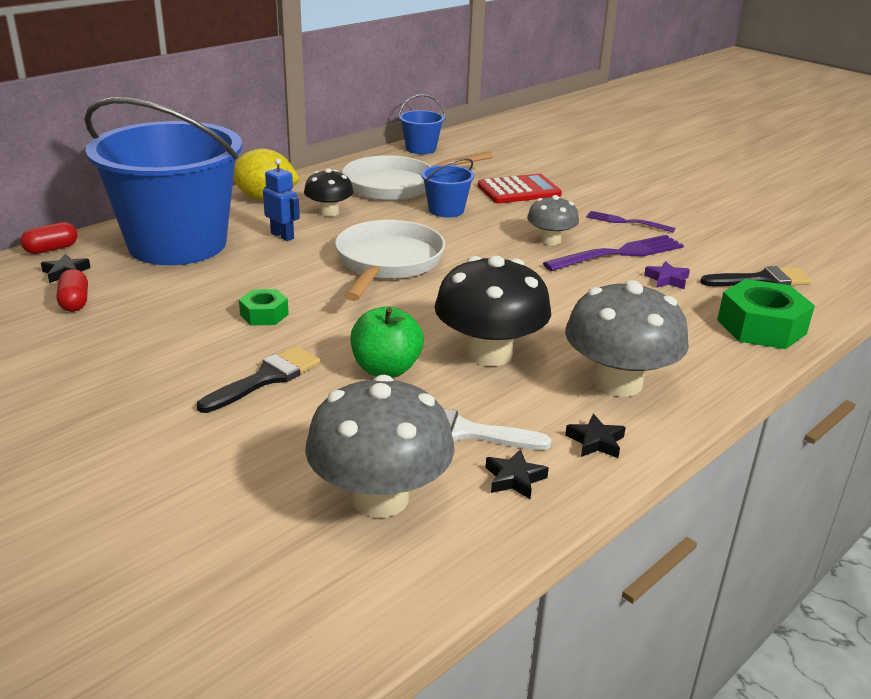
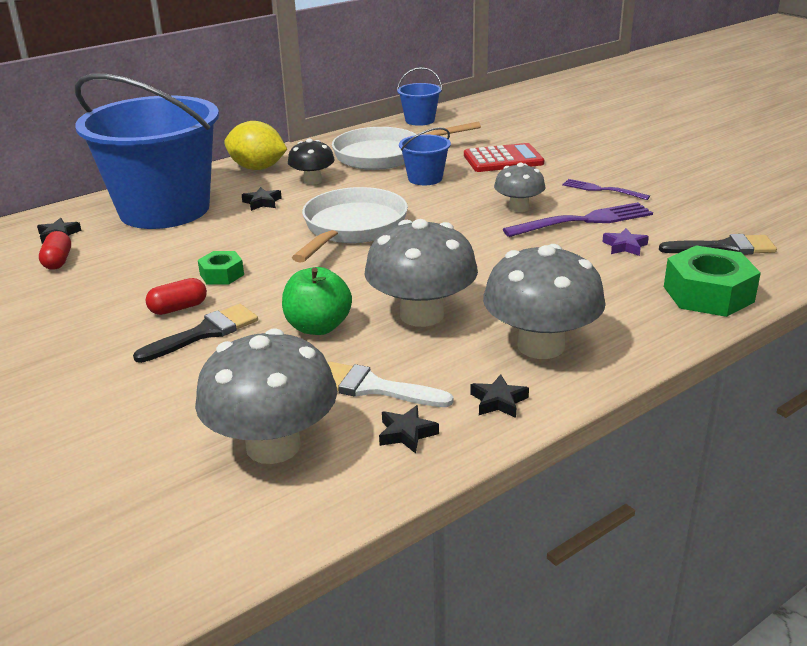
camera: 10 degrees right, 0 degrees up
(51, 249) = (53, 214): red capsule -> red capsule (178, 308)
(282, 236) = (262, 202): blue robot -> black star
(489, 354) = (421, 315): black mushroom -> grey mushroom

